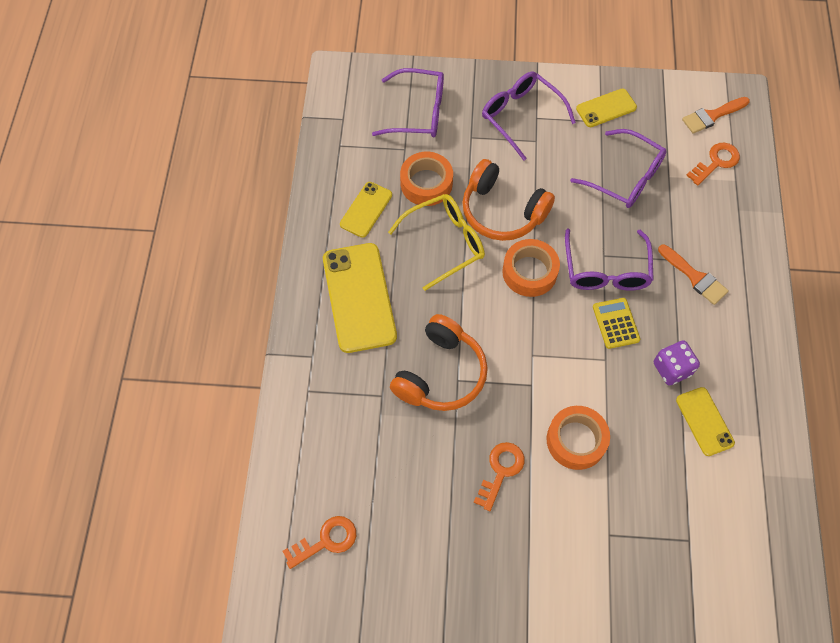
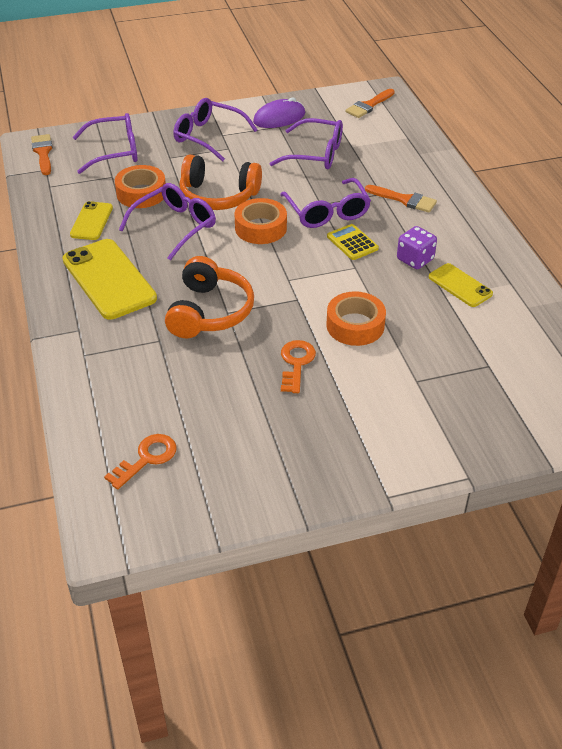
camera: 20 degrees left, 20 degrees down
(347, 93) = (43, 153): none -> orange brush
(445, 243) = (175, 226): yellow glasses -> purple glasses
(606, 108) = (279, 118): yellow phone -> purple mouse
(716, 162) = (386, 130): orange key -> none

